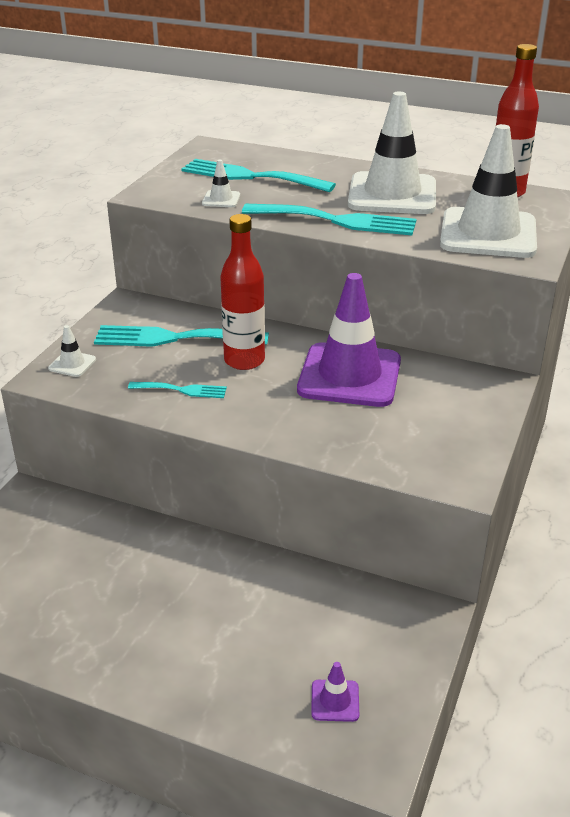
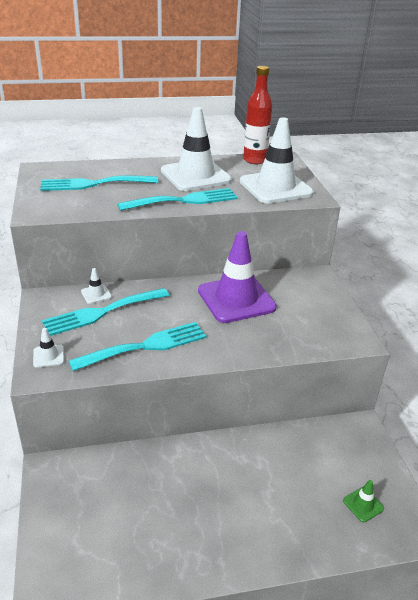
camera: 35 degrees left, 0 degrees up
(182, 390) = (146, 346): turquoise fork -> turquoise fork, size x1.91
(221, 199) = (93, 204): white traffic cone -> white traffic cone (96, 294)
(244, 360) = (164, 311): red bottle -> none
(335, 701) = (363, 504): purple traffic cone -> green traffic cone

